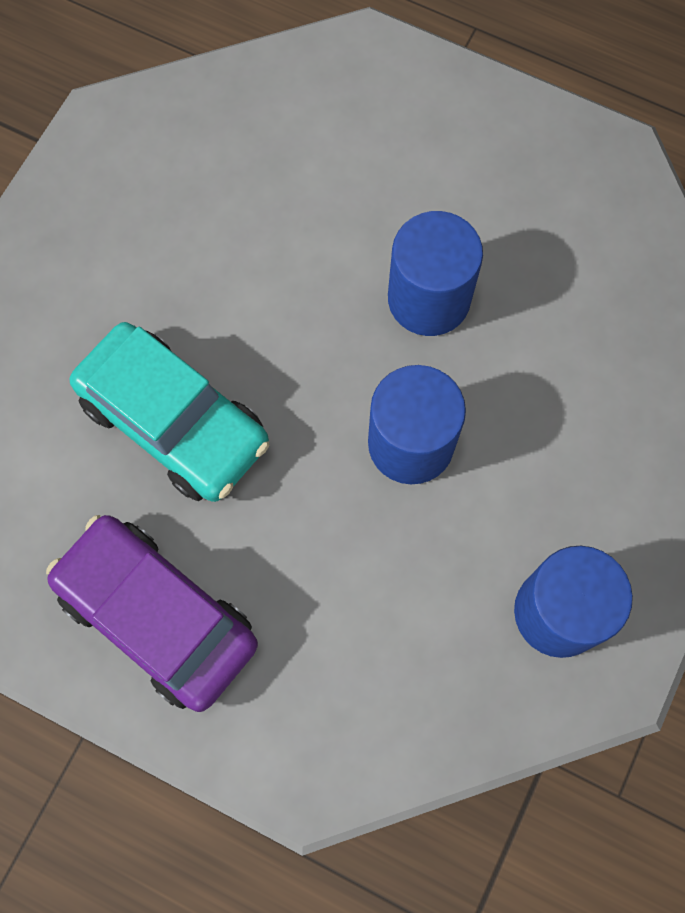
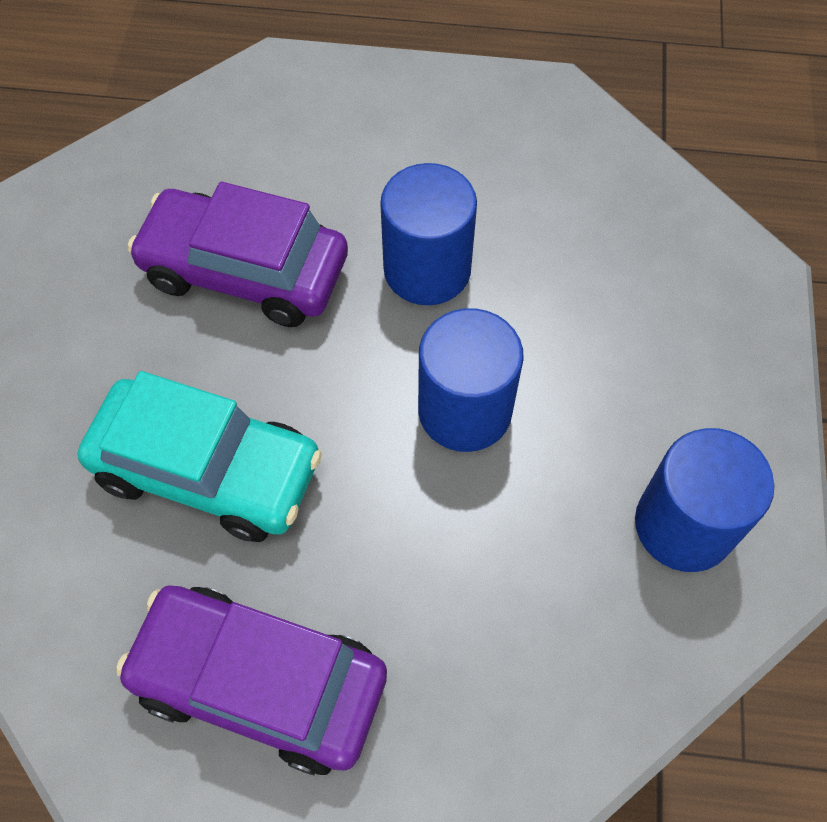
camera: 20 degrees left, 10 degrees down
(266, 247) = (244, 271): none -> purple car

